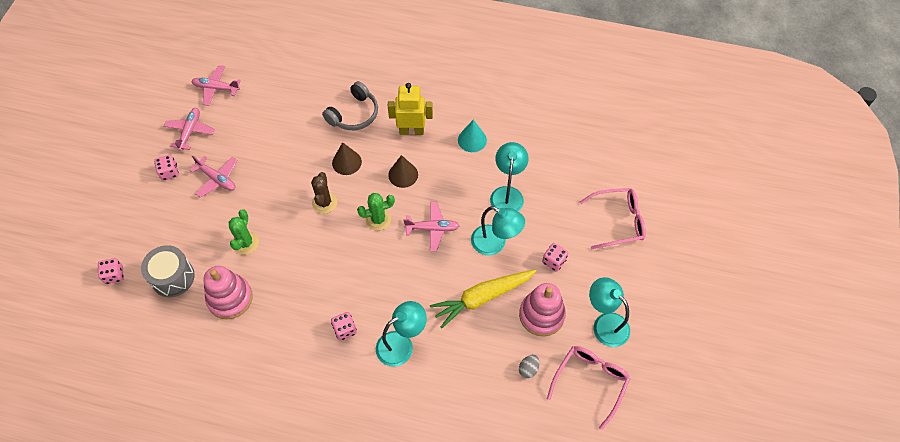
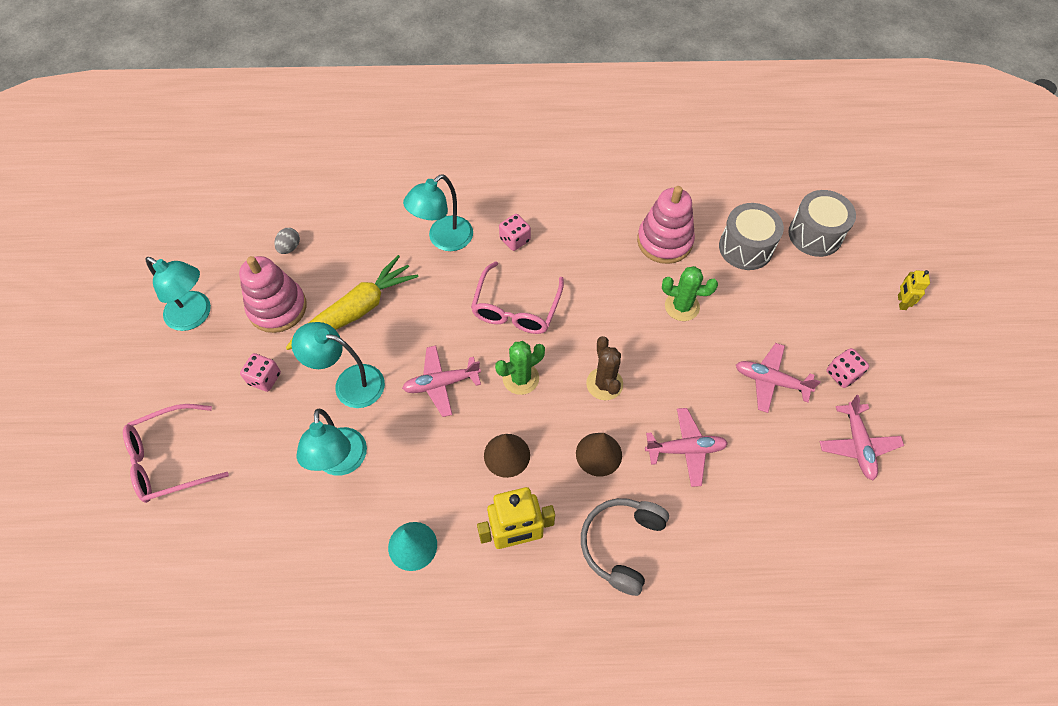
camera: 165 degrees right, 0 degrees up
(94, 209) = (901, 302): none -> yellow robot
(114, 275) = (815, 235): pink dice -> grey drum
(216, 88) = (870, 535): pink plane -> pink plane (685, 449)
(246, 243) = (682, 306): green cactus -> green cactus turned 75 degrees counterclockwise
(590, 382) = (215, 250): pink glasses -> pink glasses (516, 308)

